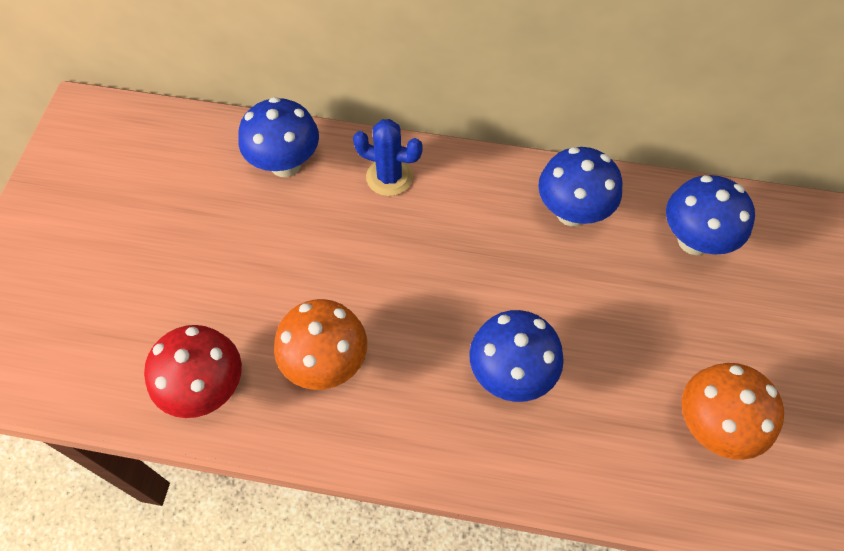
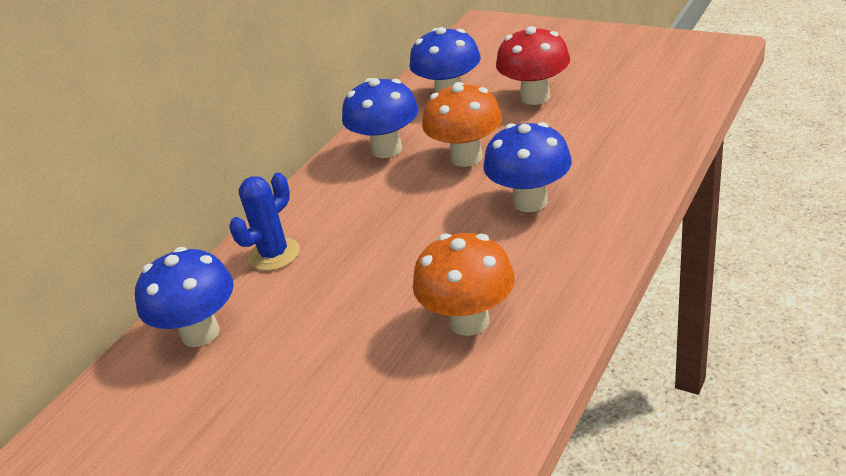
camera: 65 degrees left, 25 degrees down
(207, 389) = (459, 426): red mushroom -> red mushroom (535, 97)
(712, 426) = (612, 110): orange mushroom -> orange mushroom (466, 157)

